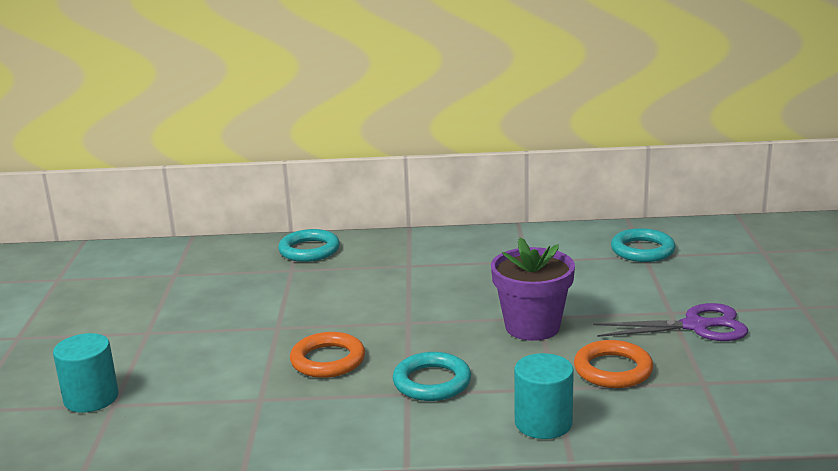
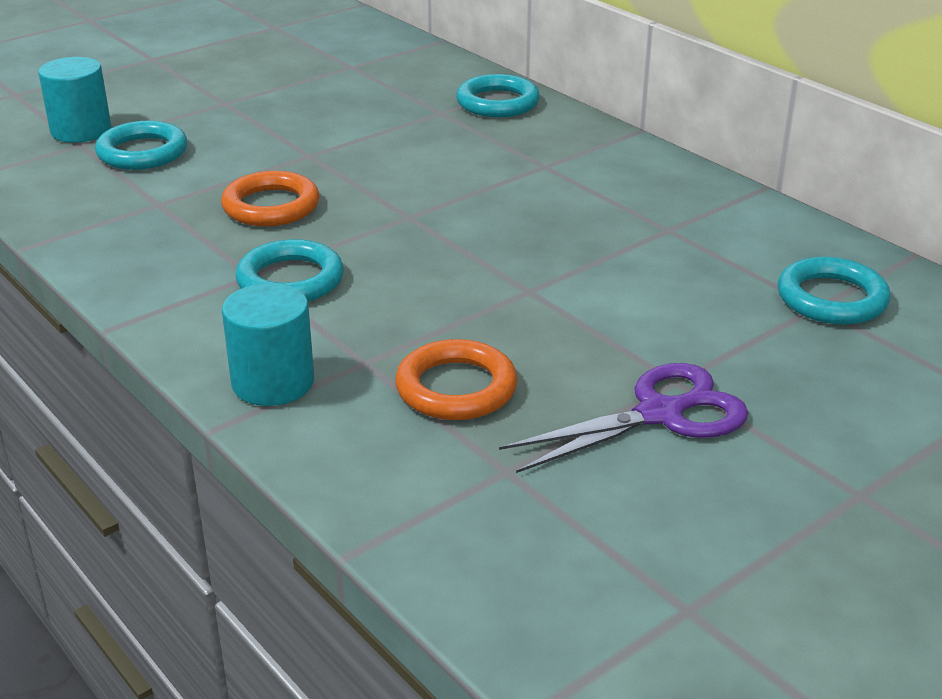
camera: 50 degrees right, 10 degrees up
(172, 383) = (142, 152): none -> turquoise ring
(532, 327) = (497, 294): purple flower pot -> none
(695, 326) = (659, 414): purple scissors -> purple scissors turned 75 degrees counterclockwise

